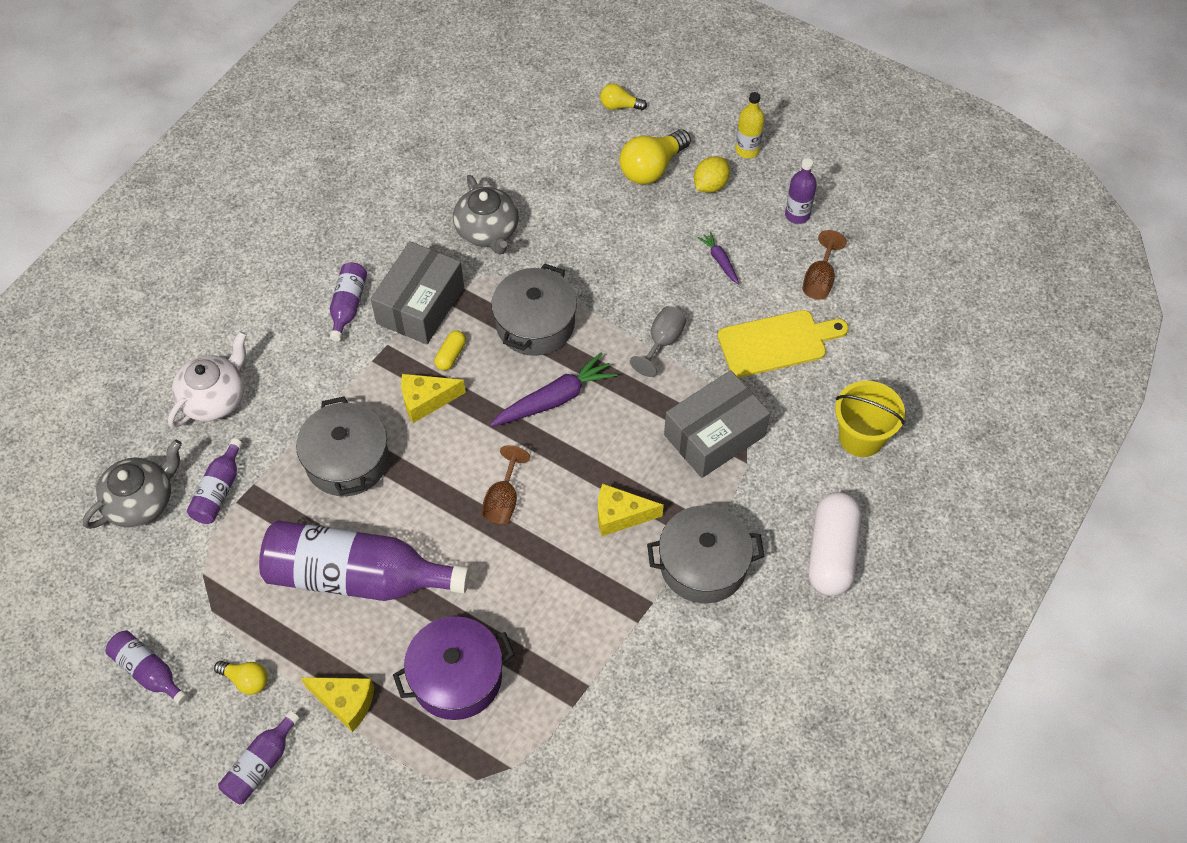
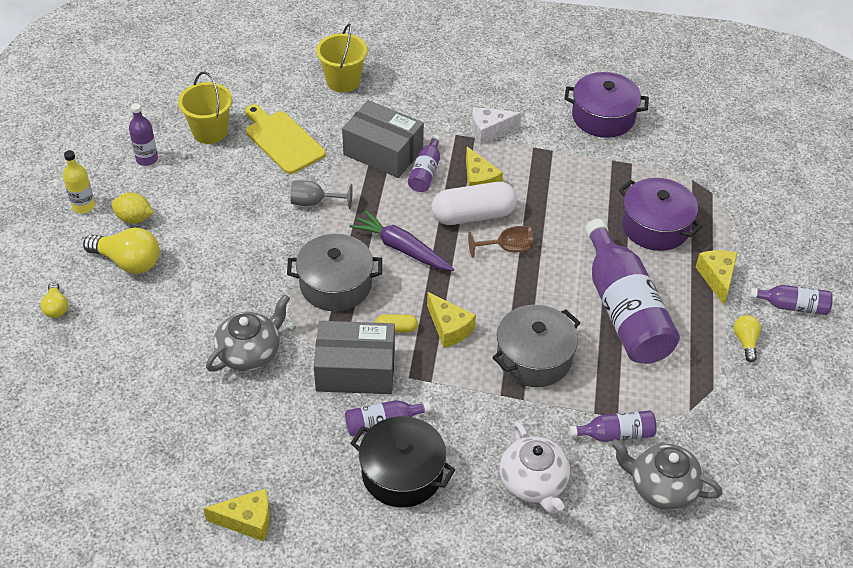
camera: 115 degrees left, 10 degrees down
(148, 671) = (786, 406): purple bottle -> purple bottle (425, 172)
(214, 398) = (533, 482): white teapot -> white teapot turned 120 degrees counterclockwise
(288, 302) = (402, 473): none -> black pot
(313, 182) = (247, 521): none -> yellow cheese
(672, 716) = (603, 117): none -> purple pot
(703, 564) = (489, 131): grey pot -> white cheese
(720, 261) = (216, 191): purple carrot -> none
(819, 280) = (210, 132): brown goblet -> yellow bucket
(831, 553) = (441, 75): white capsule -> white capsule (473, 215)

